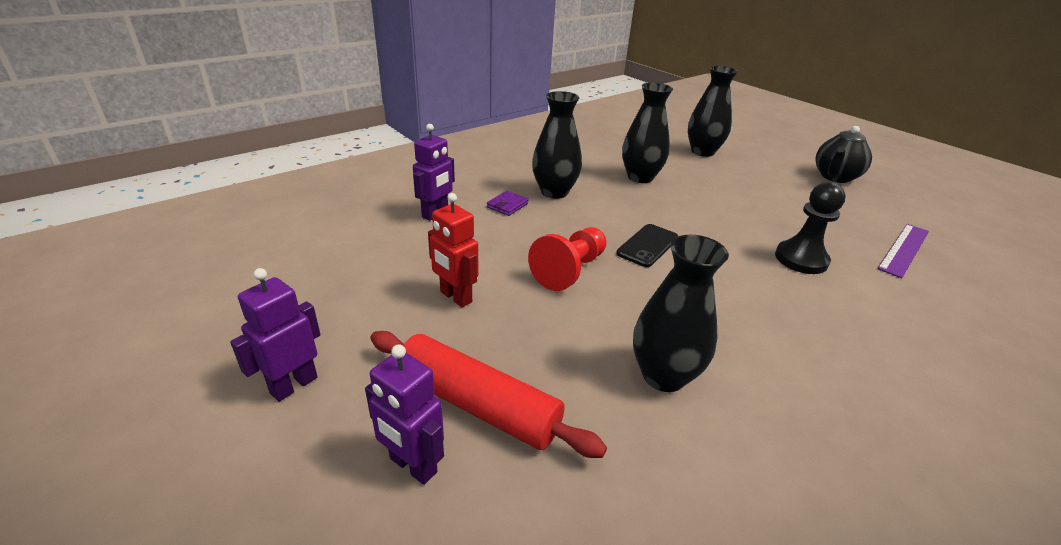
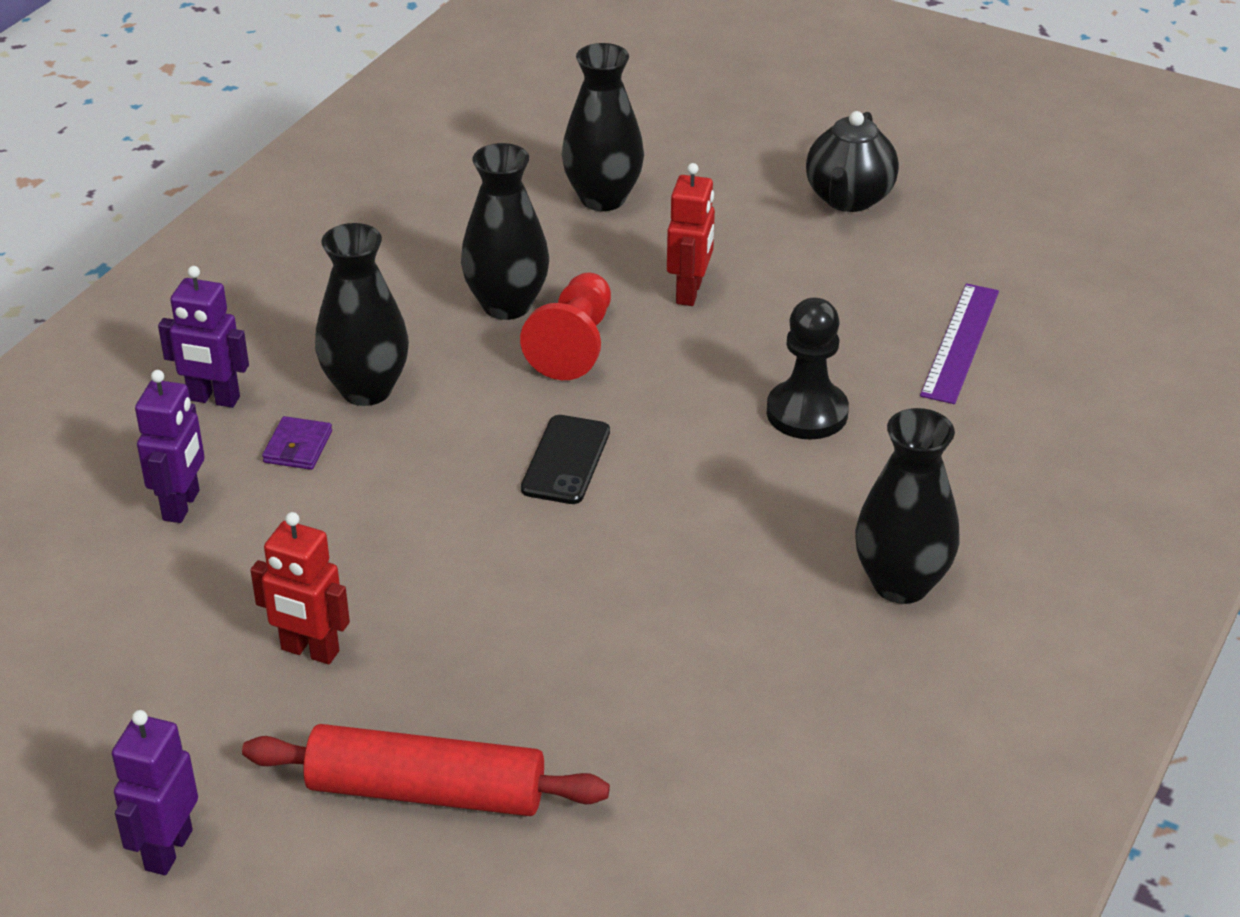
camera: 20 degrees left, 5 degrees up
(412, 466) = (387, 885): purple robot -> purple robot (214, 399)
(570, 270) = (461, 548): red pawn -> red pawn (574, 345)
(663, 376) = (649, 673): black vase -> black vase (901, 584)
(739, 193) = (689, 292): none -> red robot

